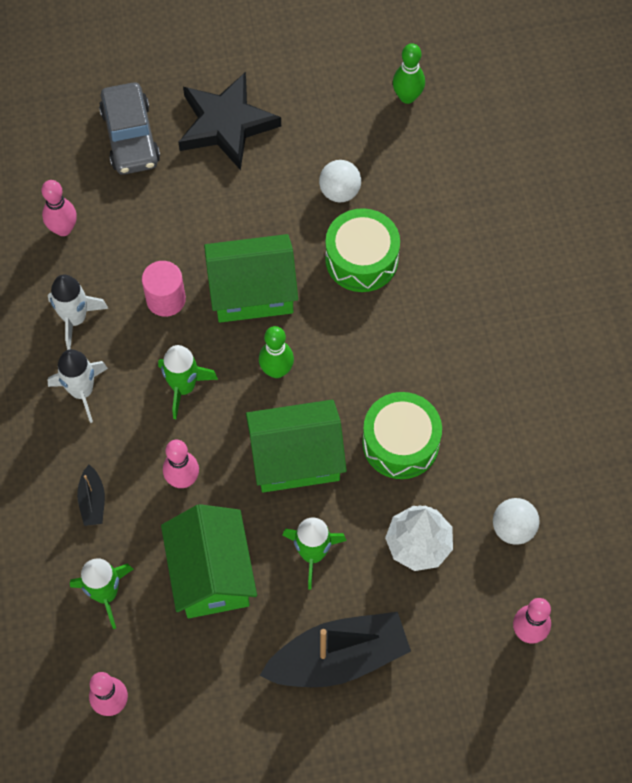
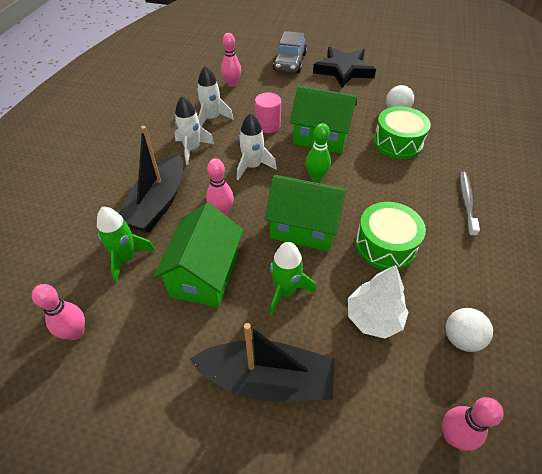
camera: 25 degrees right, 15 degrees down
(92, 501) = (158, 203): black boat -> black boat, size x2.23
(183, 387) = (253, 166): green rocket -> white rocket
(407, 97) = (454, 85): green bowling pin -> none
(477, 334) = (466, 202): none -> grey toothbrush

